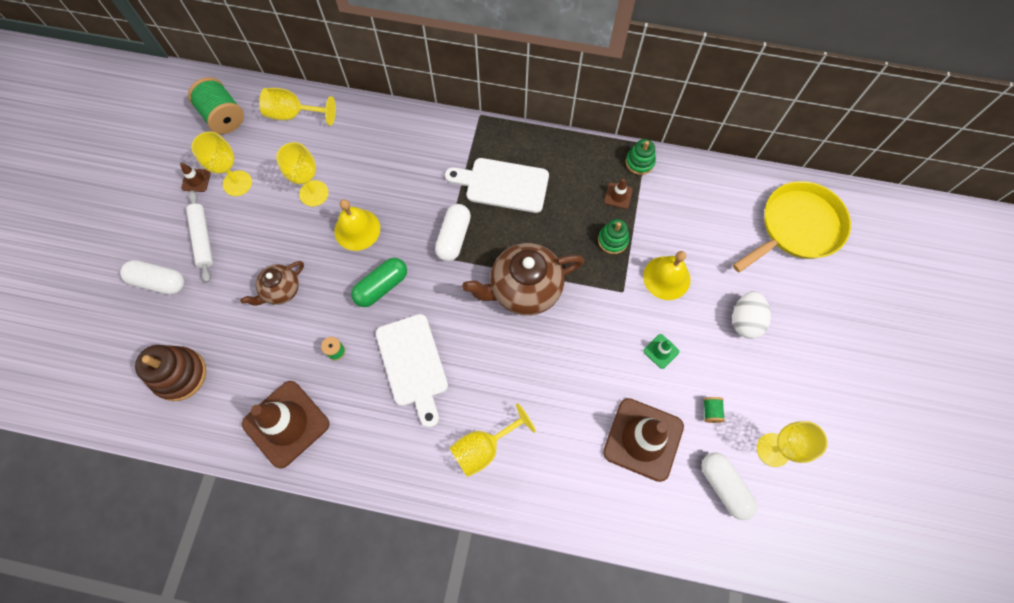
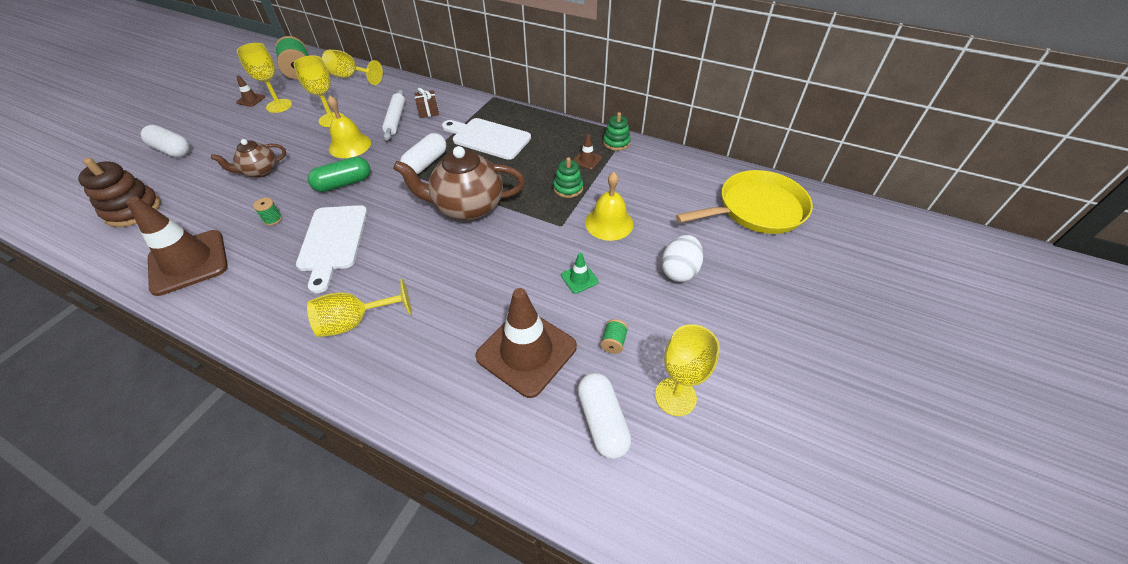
camera: 15 degrees right, 20 degrees down
(203, 238) = (227, 131): white rolling pin -> white rolling pin (396, 119)
(418, 156) = (428, 112): none -> brown gift

